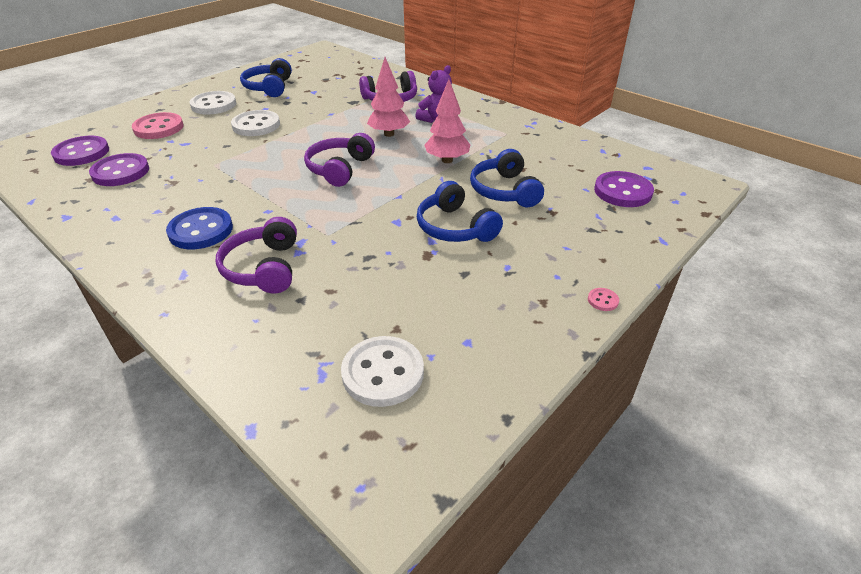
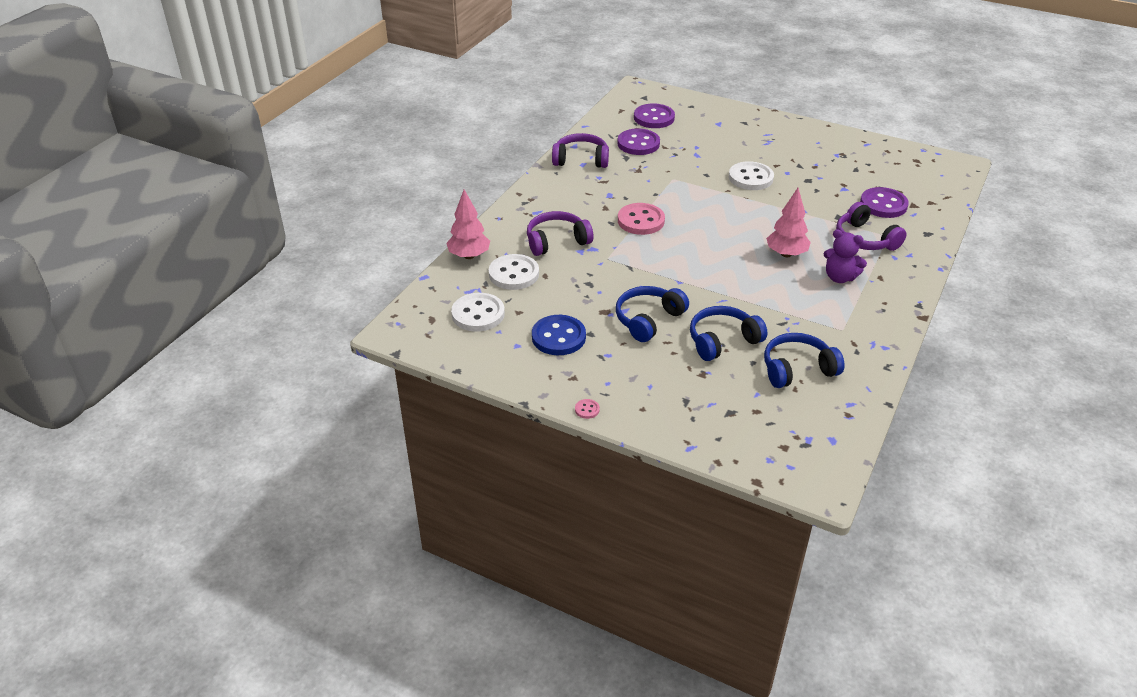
camera: 75 degrees right, 0 degrees up
(159, 128) = (713, 134): pink button -> pink button (641, 221)
(201, 230) = (585, 202): blue button -> blue button (558, 337)
(213, 105) = (772, 145): white button -> white button (514, 274)
(269, 87) = (832, 162): blue headphones -> blue headphones (797, 369)
(340, 169) = (704, 241): purple headphones -> purple headphones (581, 160)
(447, 160) = (757, 298): pink tree -> pink tree (469, 256)
(622, 191) = (766, 420): purple button -> purple button (883, 204)

